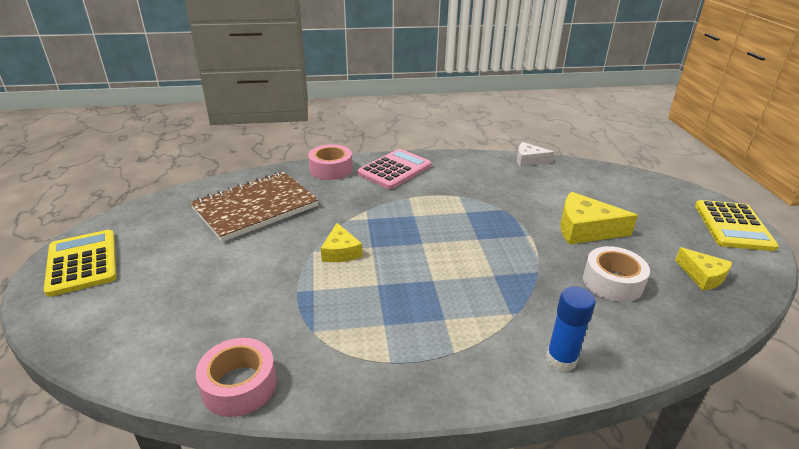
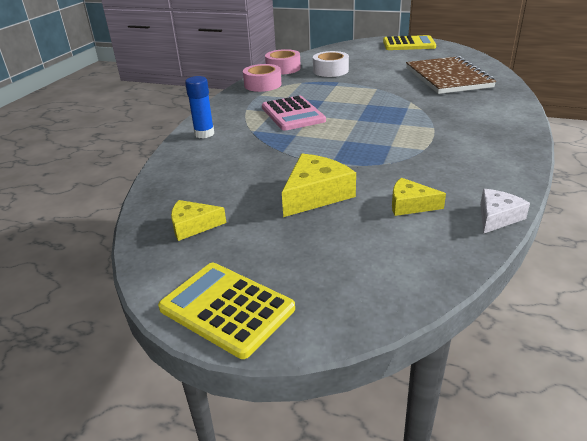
camera: 120 degrees right, 0 degrees up
(331, 169) = (507, 105): pink tape -> pink tape (262, 85)
(340, 251) = (369, 95): yellow cheese -> yellow cheese (410, 205)
(394, 170) = (496, 131): pink calculator -> pink calculator (293, 114)
(612, 282) = (238, 177): white tape -> white tape (330, 71)

